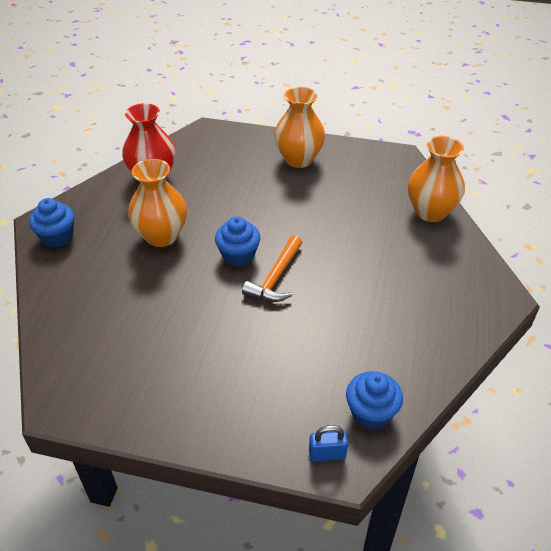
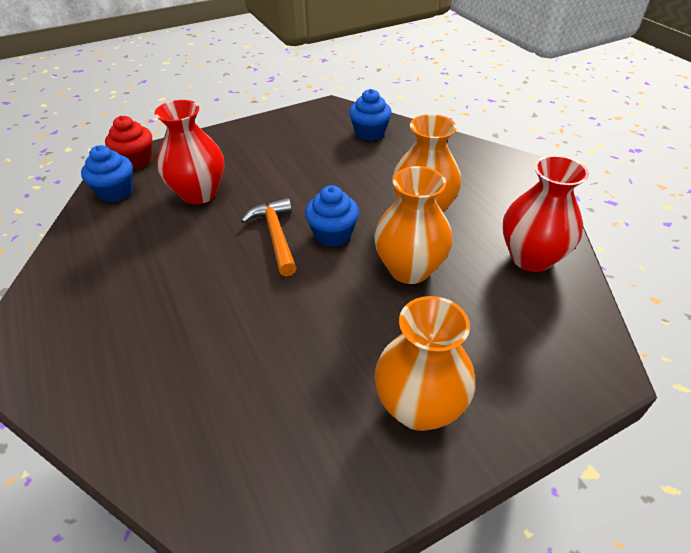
camera: 140 degrees right, 0 degrees up
(57, 237) = (496, 165): blue cupcake -> blue cupcake (369, 133)
(298, 358) = (199, 193): none -> red vase
(327, 454) = (136, 161): blue padlock -> red cupcake
(430, 212) = (146, 436): orange vase -> orange vase (409, 269)

